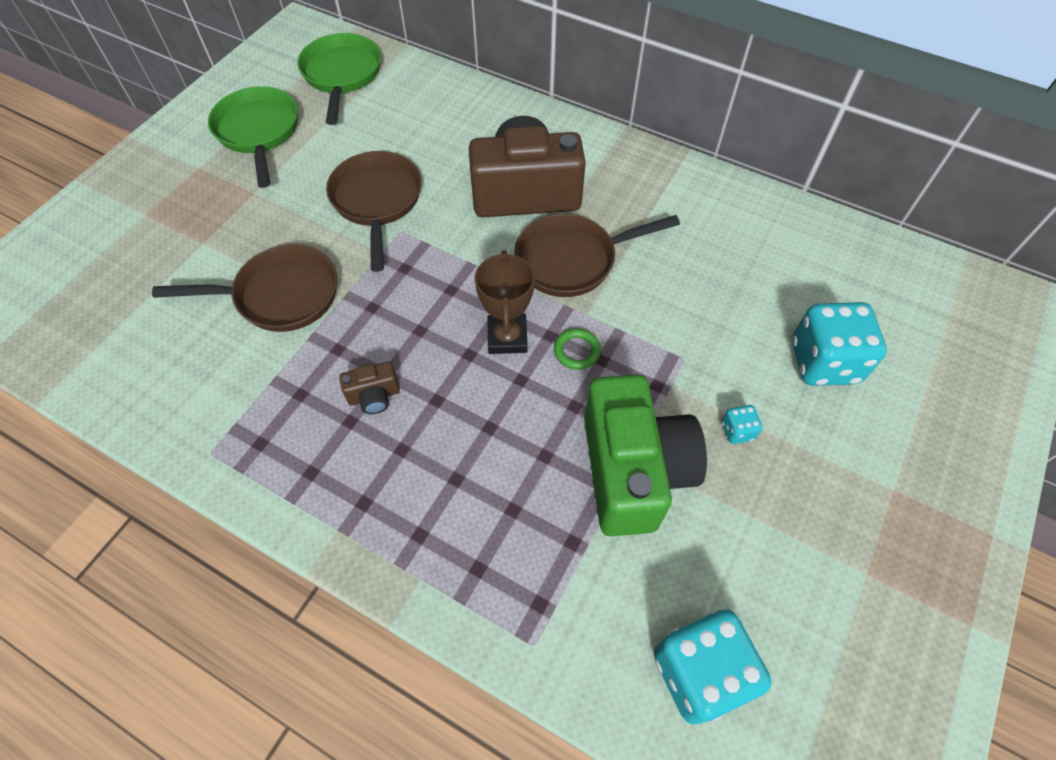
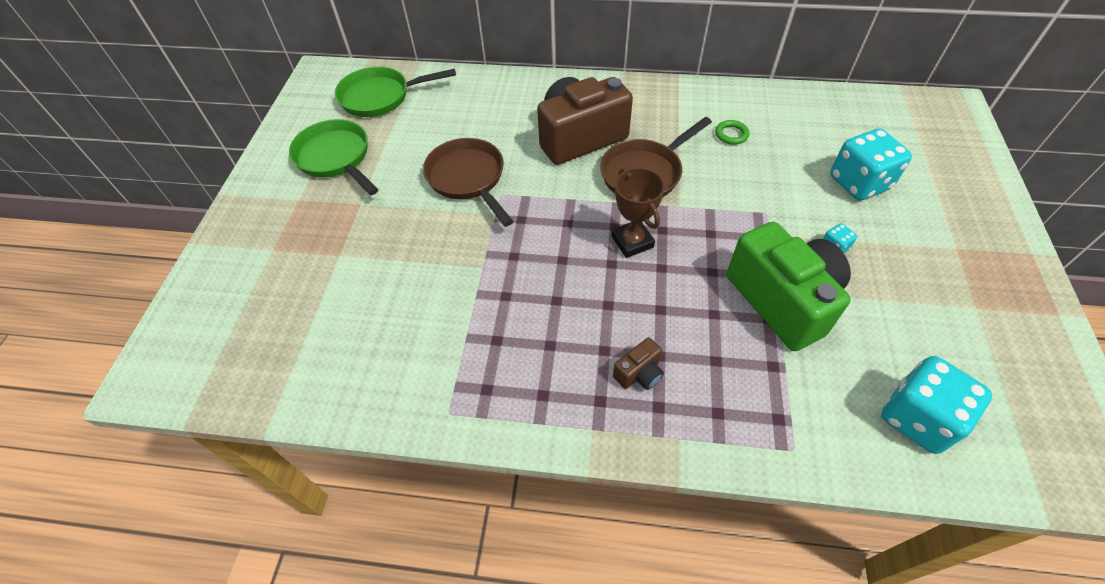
camera: 20 degrees left, 5 degrees down
(280, 295) = (432, 272): brown pan -> none
(342, 75) = (380, 97): green pan -> green pan turned 75 degrees counterclockwise
(374, 396) = (557, 319): brown camera -> brown camera (639, 373)
(576, 351) = (689, 233): green ring -> green ring (731, 134)

